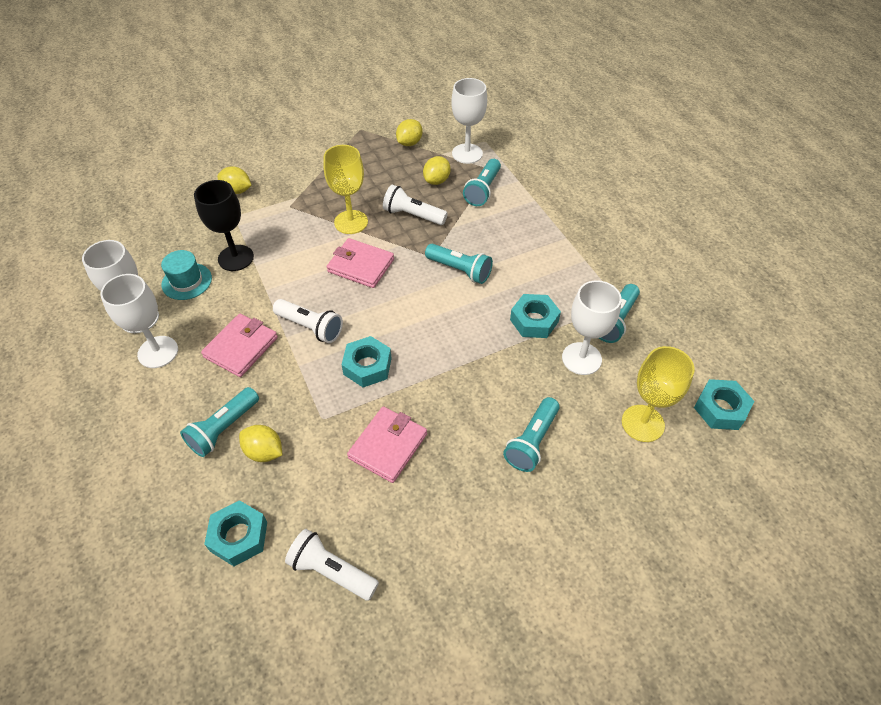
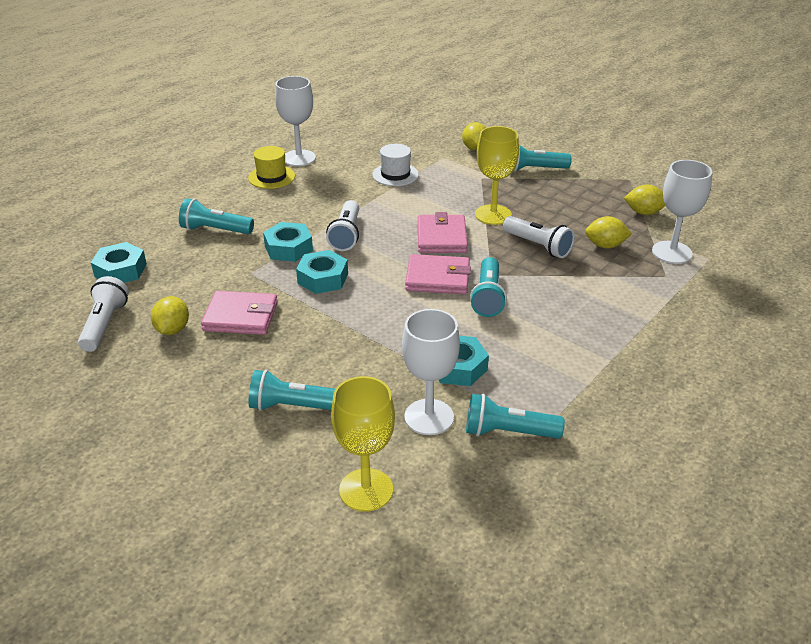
camera: 65 degrees right, 15 degrees down
(158, 352) = (271, 177): white goblet -> yellow hat
(187, 281) = (351, 163): turquoise hat -> none
(236, 258) = (395, 174): black goblet -> white hat
(241, 347) = (301, 210): pink wallet -> pink wallet (438, 278)
(264, 452) = (203, 255): yellow lemon -> yellow lemon (172, 329)
(413, 215) = (538, 246): white flashlight -> white flashlight turned 135 degrees clockwise
(483, 190) = (624, 279): turquoise flashlight -> turquoise flashlight (533, 169)
(720, 409) = (432, 562): turquoise nut -> turquoise nut (288, 248)

